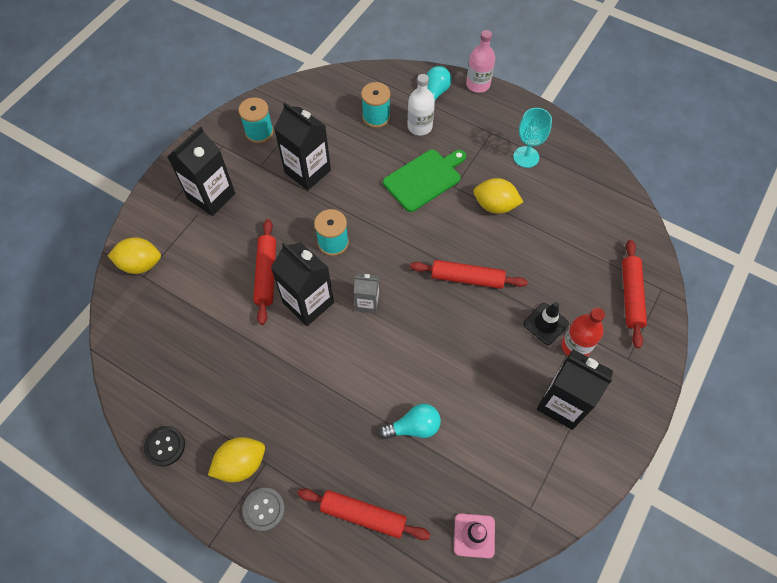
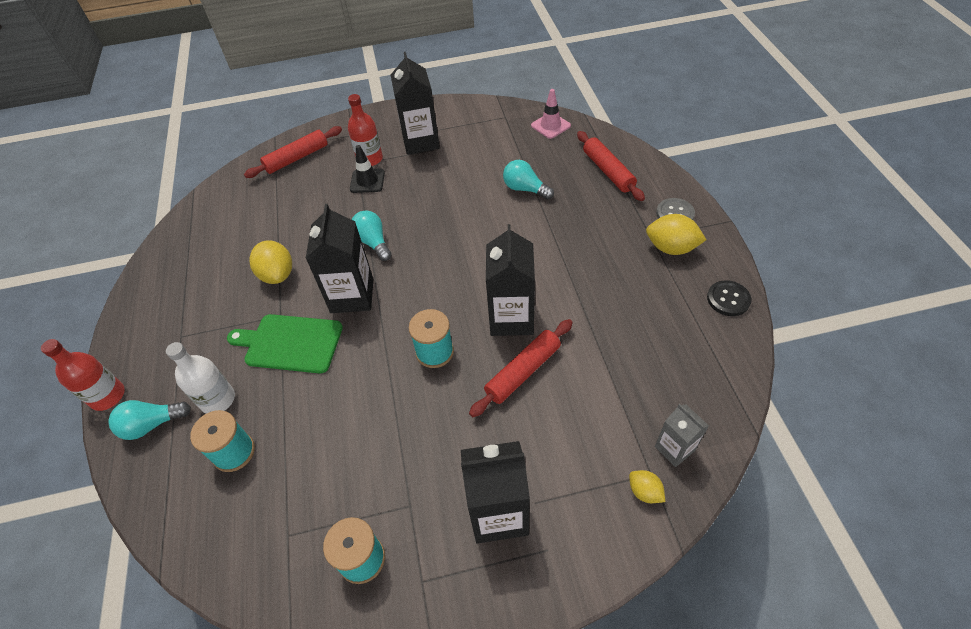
camera: 130 degrees left, 10 degrees down
(141, 264) = (644, 492): yellow lemon -> yellow lemon, size x0.56
(307, 171) = (373, 449): black carton -> black carton (352, 296)
(367, 303) = (465, 281): grey carton -> grey carton (674, 448)
(467, 278) = (373, 242): red rolling pin -> turquoise light bulb
(478, 84) = (108, 396): pink bottle -> red bottle
(526, 157) = (196, 291): turquoise goblet -> none

